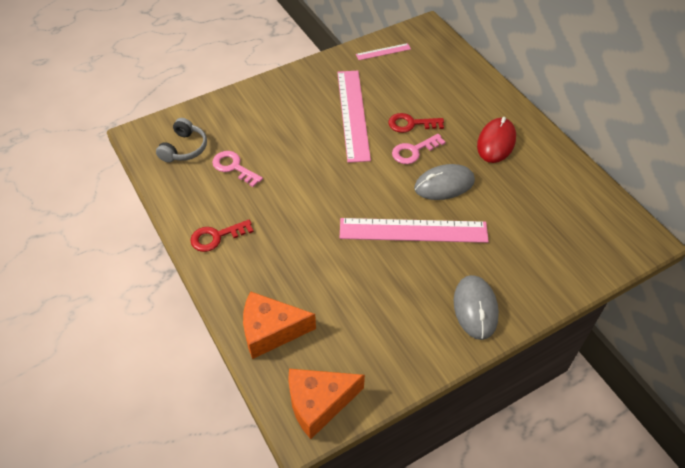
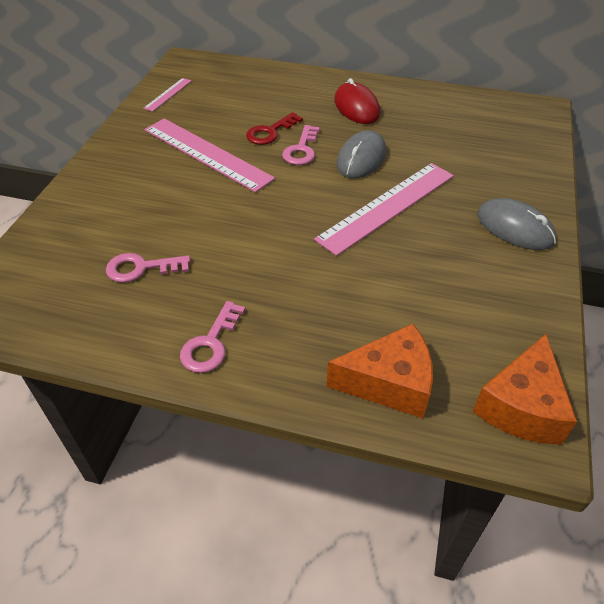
camera: 45 degrees left, 5 degrees down
(184, 148) = (55, 288): grey headphones -> none
(216, 237) = (211, 344): red key -> pink key
(271, 331) = (389, 383): orange cheese -> orange cheese turned 135 degrees counterclockwise

